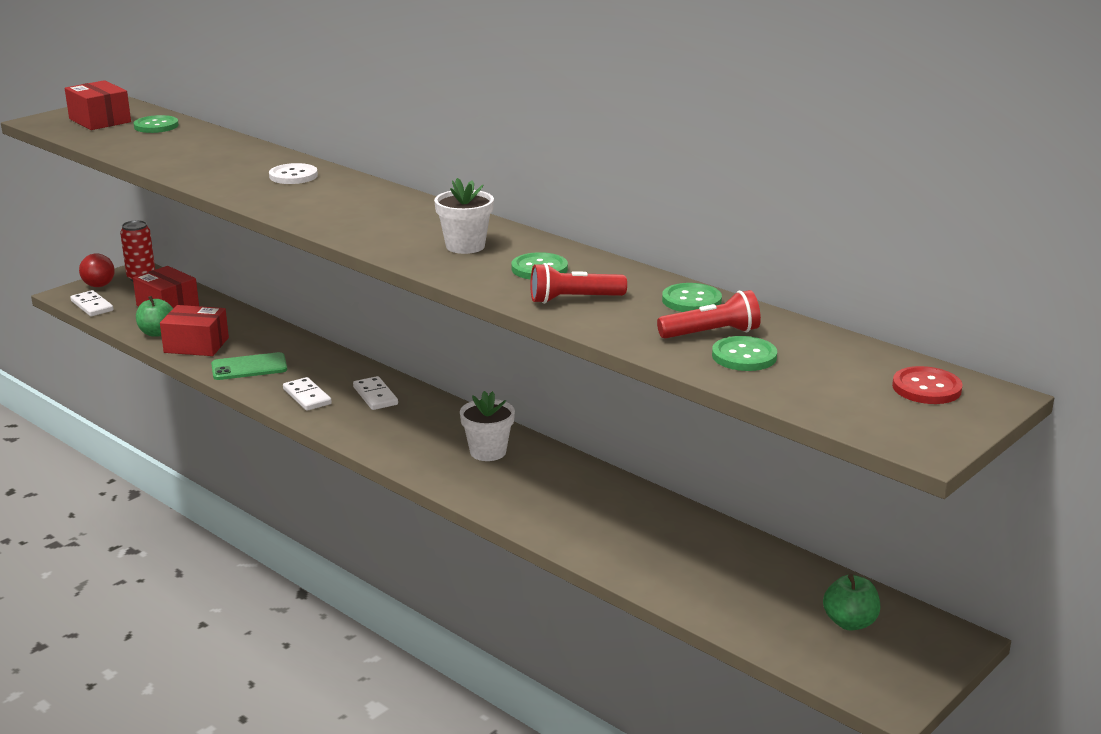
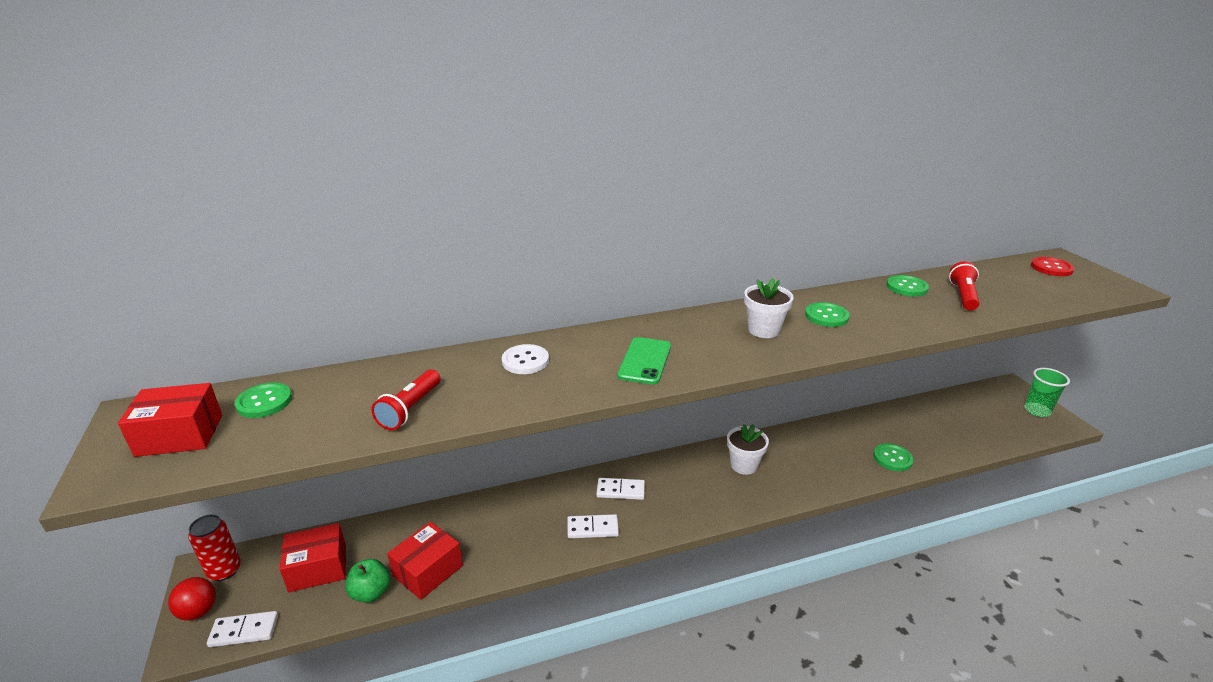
camera: 60 degrees left, 5 degrees up
(249, 367) = (507, 548): green phone -> green phone (645, 361)
(573, 299) = (890, 320): red flashlight -> red flashlight (410, 409)
(744, 356) = (1001, 297): green button -> green button (892, 458)
(850, 622) = (992, 408): green apple -> none
(900, 667) = (1037, 410): none -> green cup

